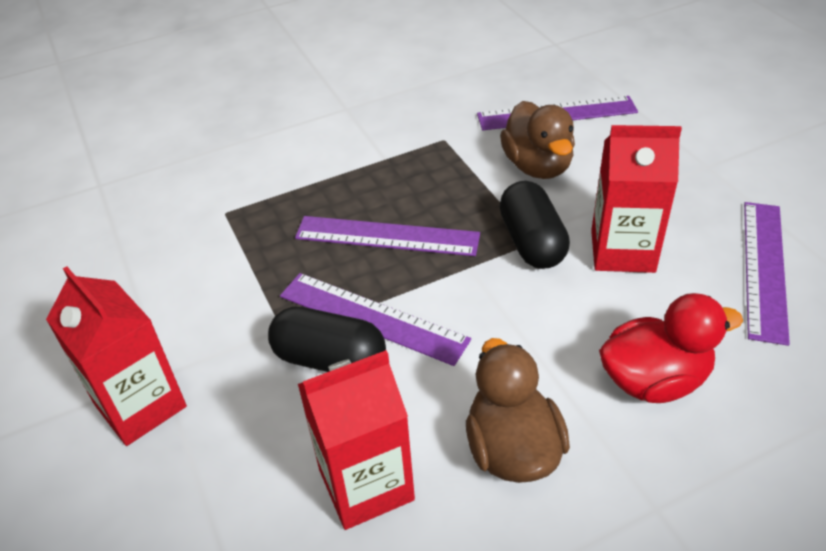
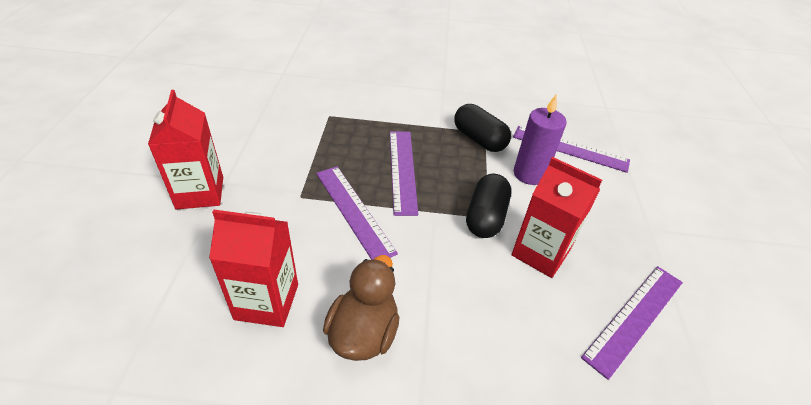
camera: 25 degrees right, 0 degrees up
(330, 359) = (311, 221): black capsule -> black capsule (479, 139)
(387, 236) = (403, 170): purple ruler -> purple ruler turned 45 degrees clockwise
(537, 166) = (529, 174): brown duck -> purple candle
(654, 380) = (490, 345): red duck -> none

